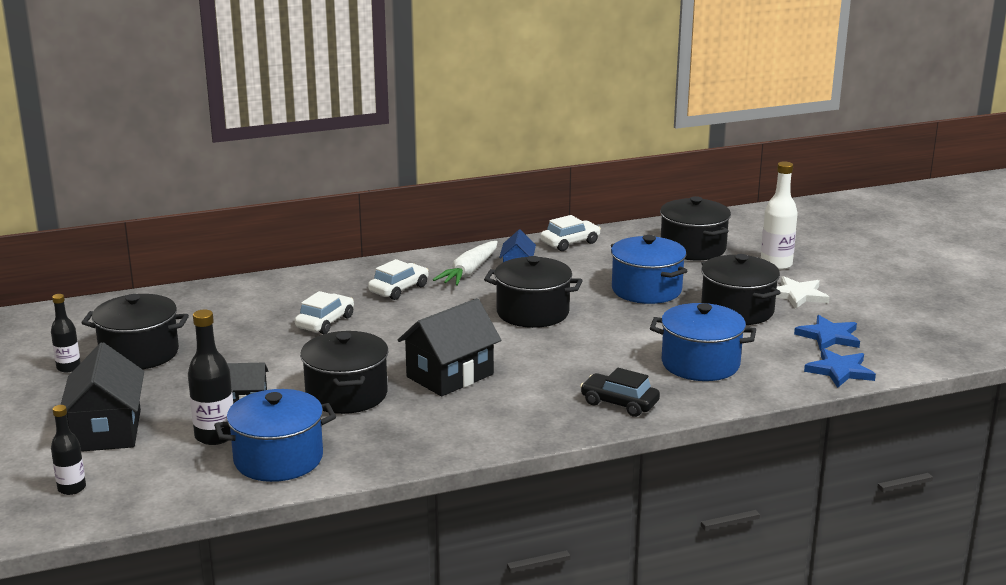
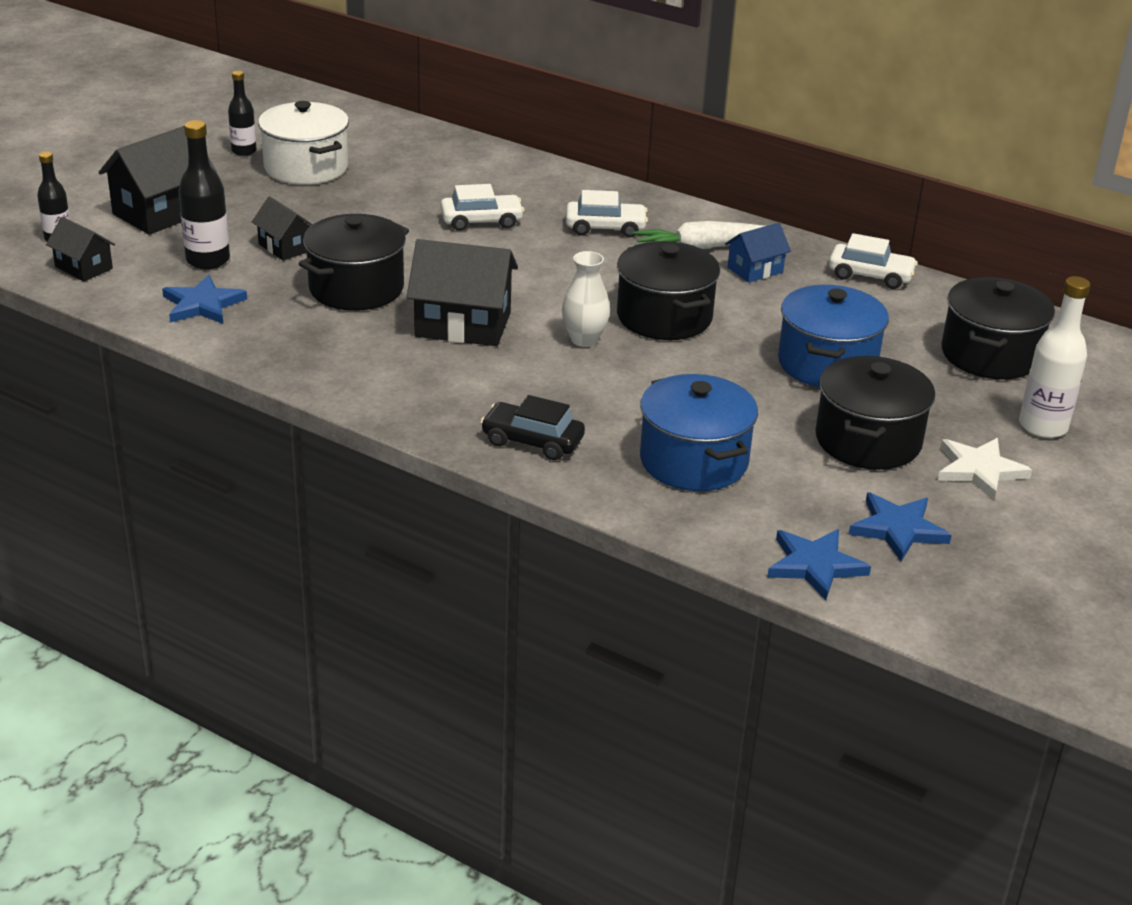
camera: 50 degrees right, 10 degrees up
(139, 353) = (306, 167): black pot -> white pot
(140, 491) = (84, 268): none -> black house
(278, 459) = (203, 304): blue pot -> blue star
(524, 345) = (584, 340): none -> white vase
(619, 403) = (532, 441): black car -> black car turned 60 degrees counterclockwise

